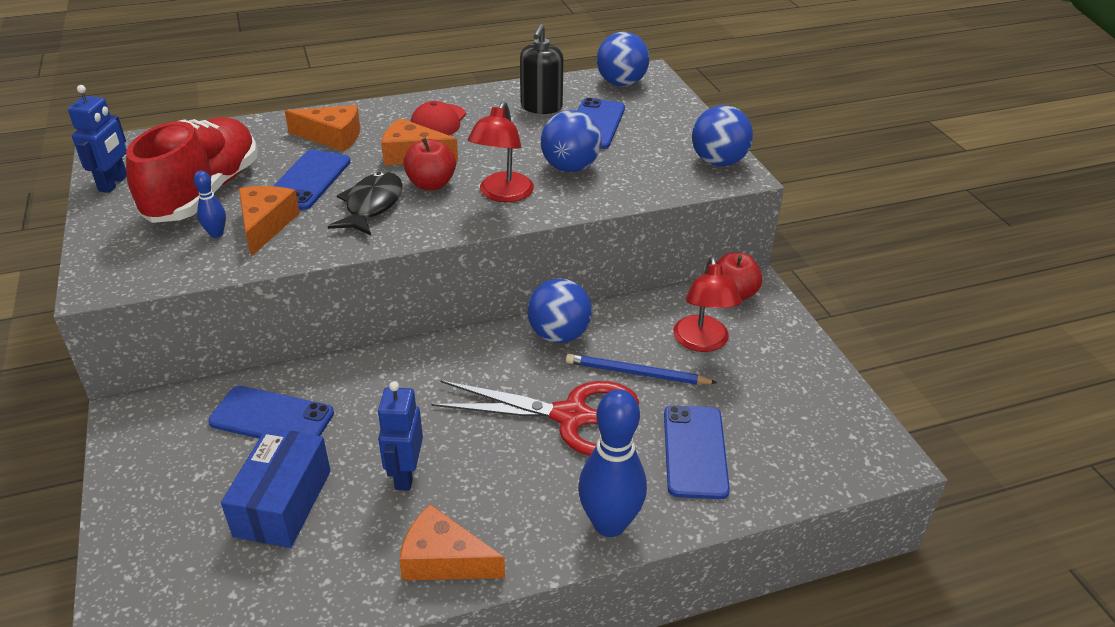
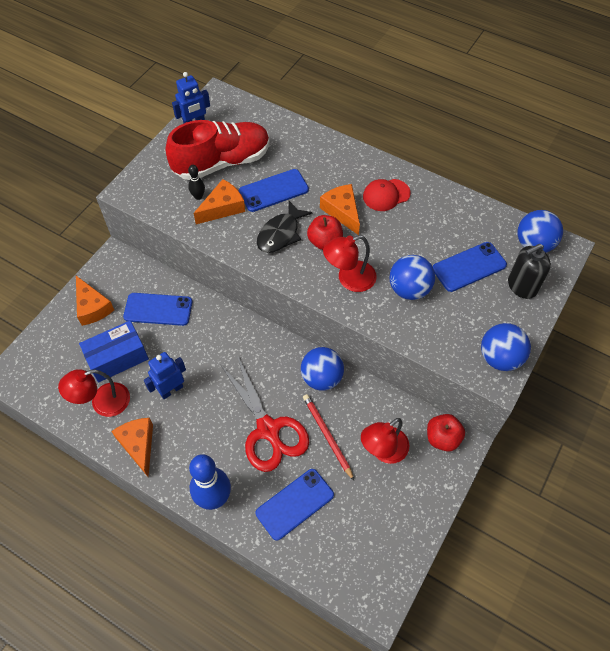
camera: 50 degrees right, 20 degrees up
(216, 234) = (198, 196): blue bowling pin -> black bowling pin
(272, 417) = (158, 309): blue phone -> blue phone turned 60 degrees counterclockwise
(329, 562) = (102, 403): none -> red lamp
(332, 137) = (320, 165): orange cheese -> orange cheese (92, 307)
(372, 205) = (280, 234): black fish -> black fish turned 150 degrees clockwise
(541, 107) = (457, 227): black soap dispenser -> black soap dispenser (522, 286)
(636, 373) = (327, 436): blue pencil -> red pencil

